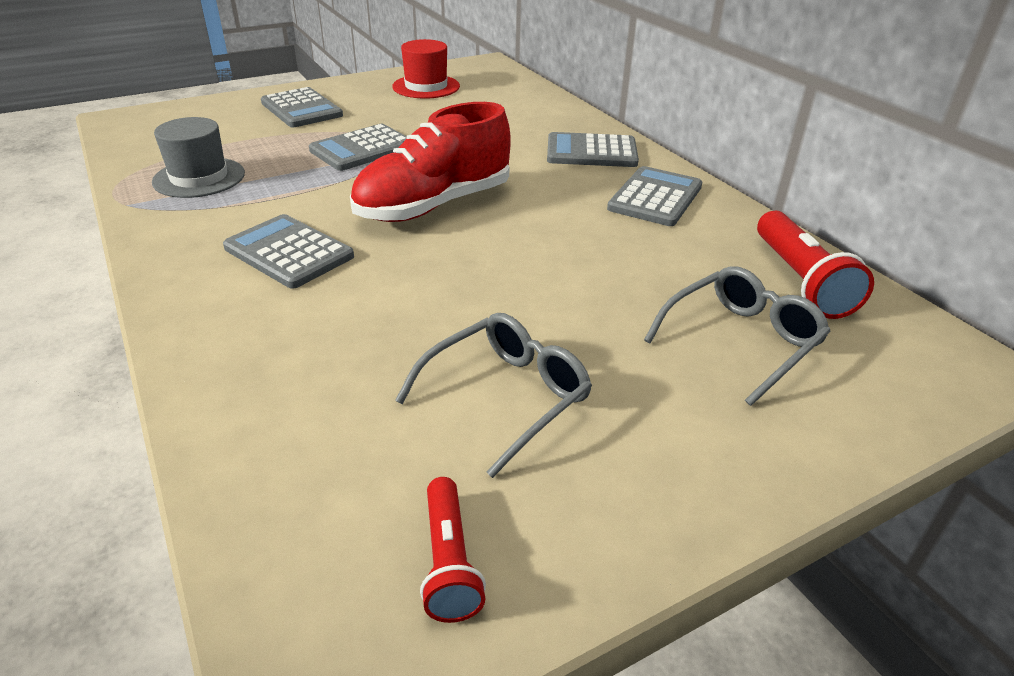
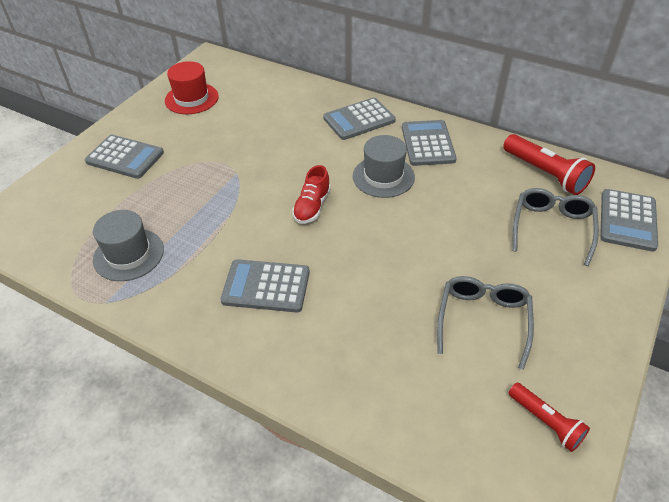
camera: 30 degrees left, 10 degrees up
(362, 149) = (213, 178): grey calculator -> grey calculator (627, 220)
(434, 205) = (312, 207): red shoe -> red shoe, size x0.51
(556, 208) = (383, 176): none -> grey hat

